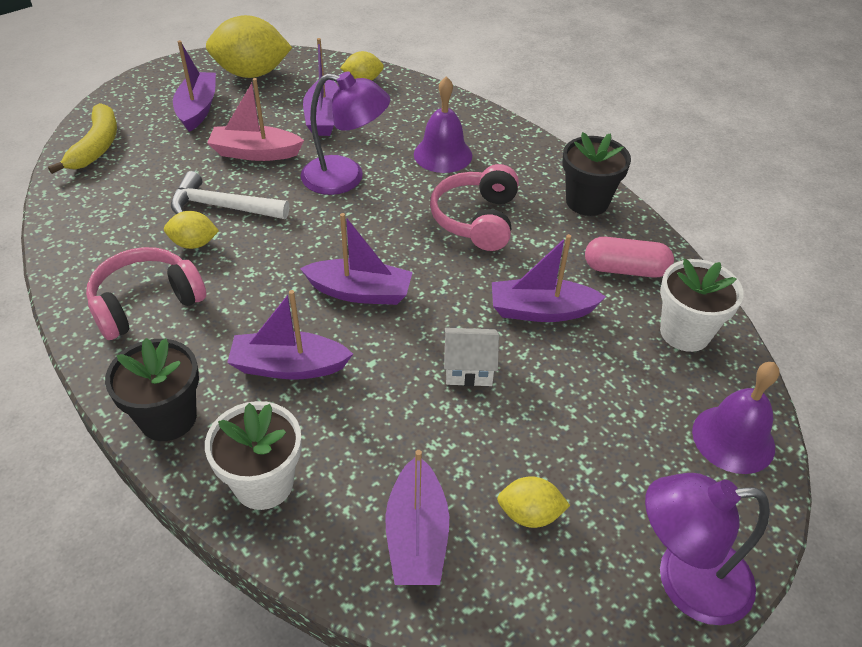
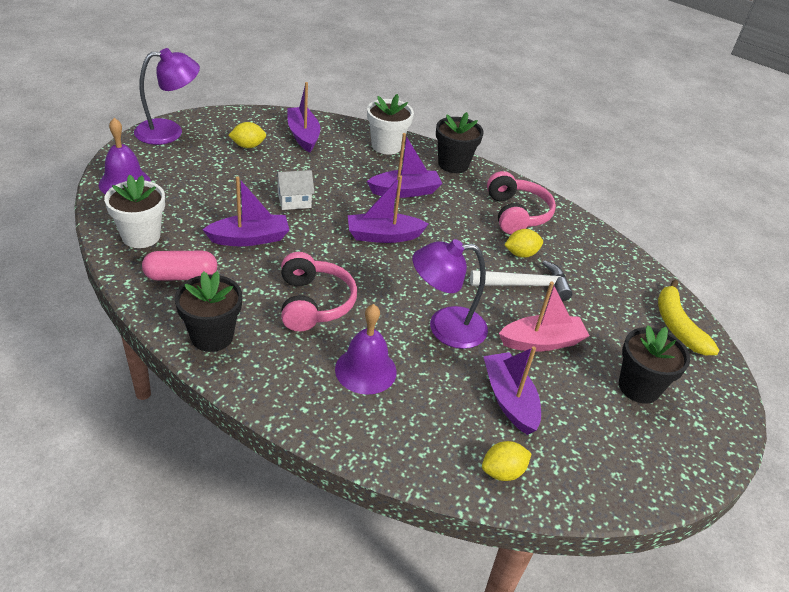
camera: 160 degrees right, 5 degrees down
(146, 303) = (516, 214): pink headphones -> pink headphones turned 45 degrees counterclockwise
(198, 109) = (639, 387): purple boat -> black flower pot
(252, 73) = (634, 456): yellow lemon -> none

